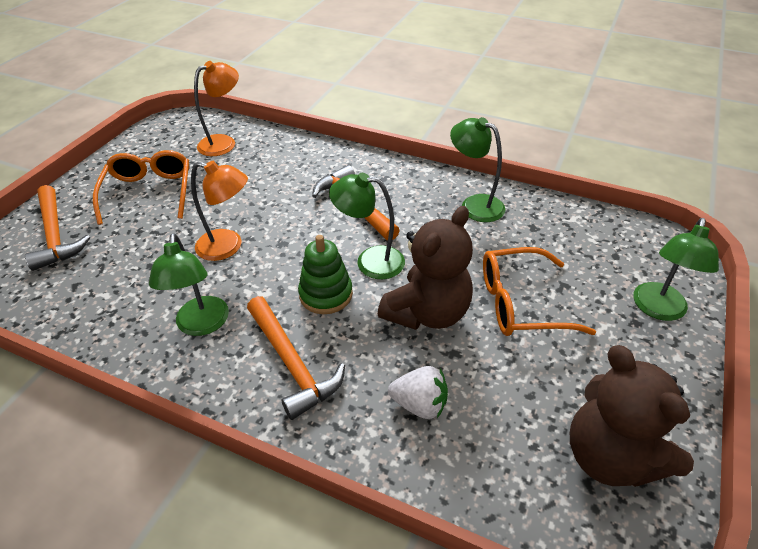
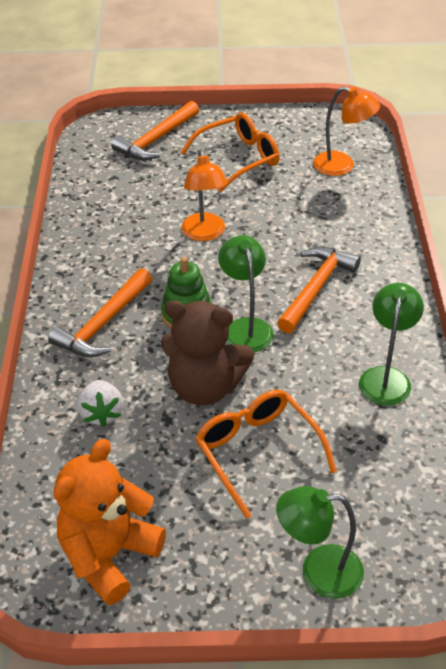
camera: 65 degrees right, 0 degrees up
(202, 325) = (113, 259): green lamp -> none
(610, 456) = (109, 555): brown teddy bear -> orange teddy bear

